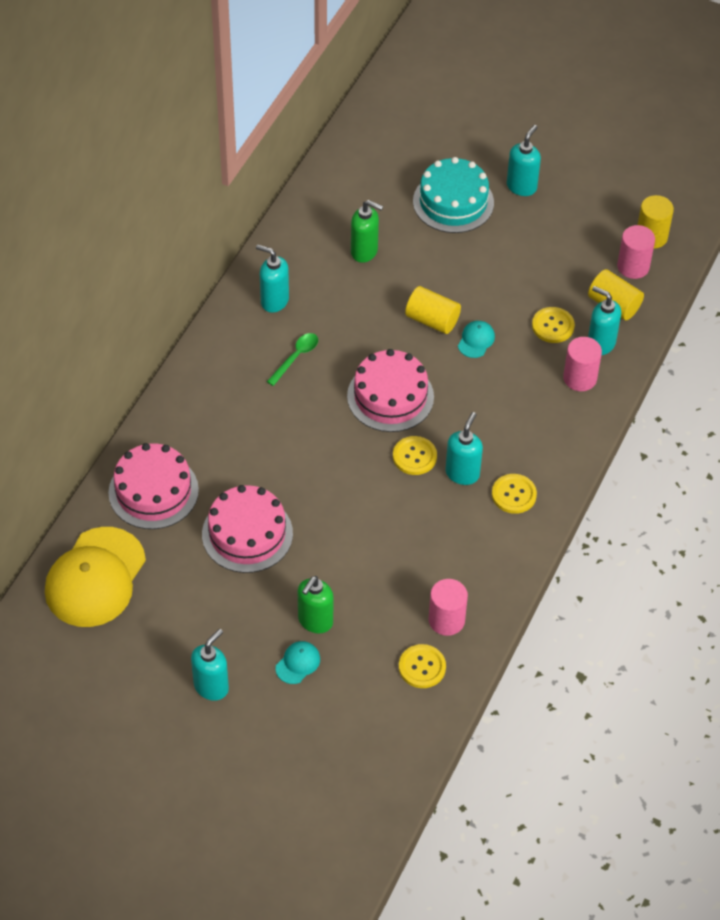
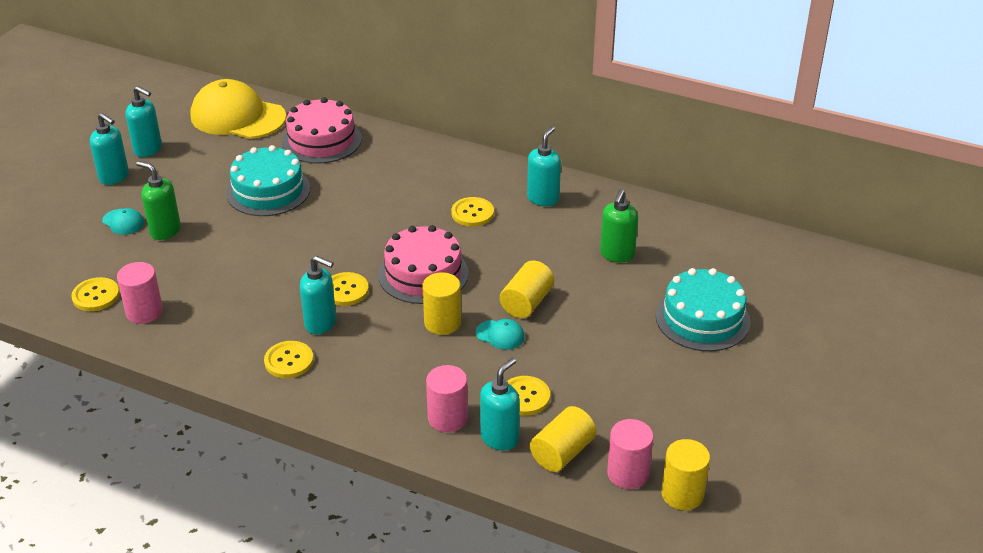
camera: 90 degrees right, 15 degrees down
(247, 534) = (268, 190): pink cake -> turquoise cake
(296, 357) = (472, 213): green spoon -> yellow button
(460, 381) = (442, 322): none -> yellow cylinder
(521, 186) = (740, 375): turquoise soap dispenser -> turquoise soap dispenser (148, 149)

